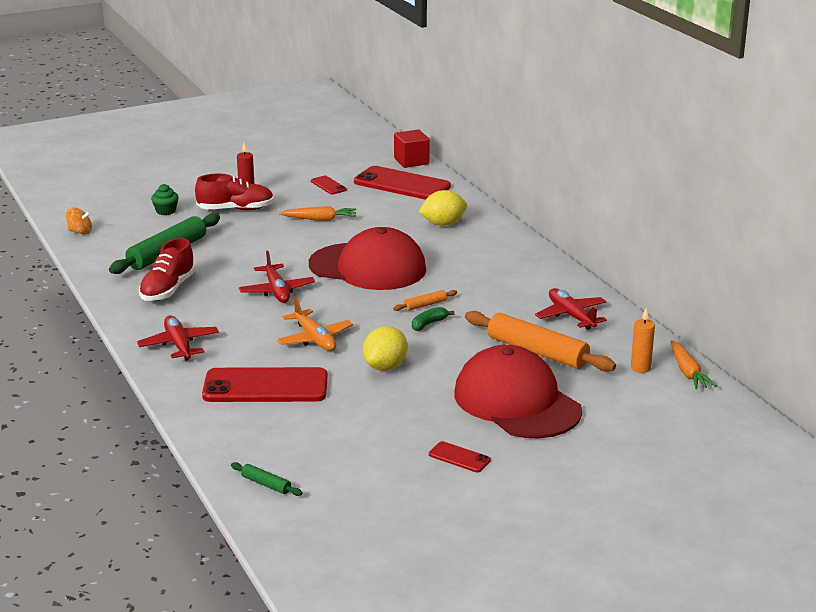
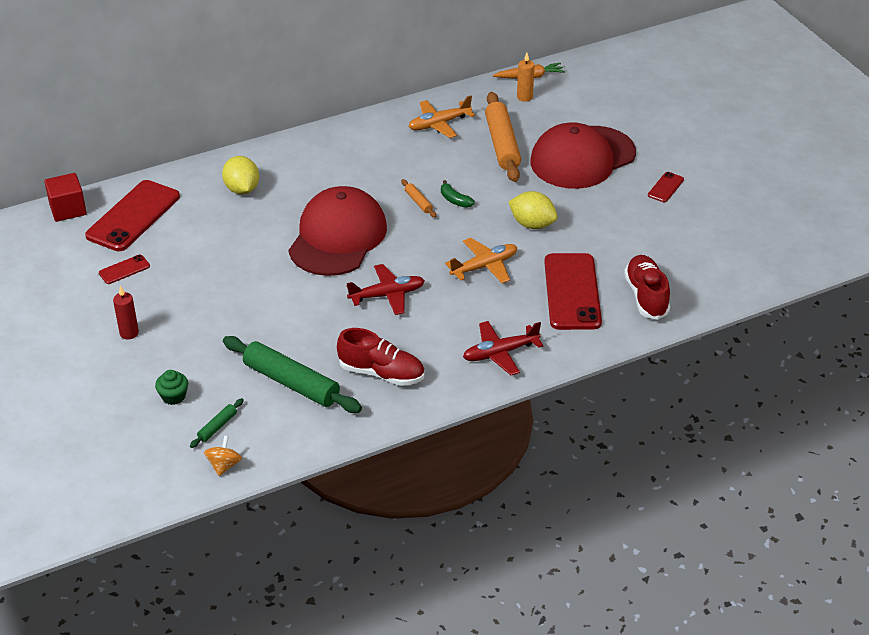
camera: 90 degrees left, 15 degrees up
(236, 209) = (179, 338): red shoe -> red shoe (646, 296)
(266, 484) = (720, 283): green rolling pin -> green rolling pin (217, 427)
(320, 219) = (217, 273): orange carrot -> none
(537, 352) = (502, 144): orange rolling pin -> orange rolling pin turned 45 degrees counterclockwise
(571, 316) = (439, 124): red plane -> orange plane

